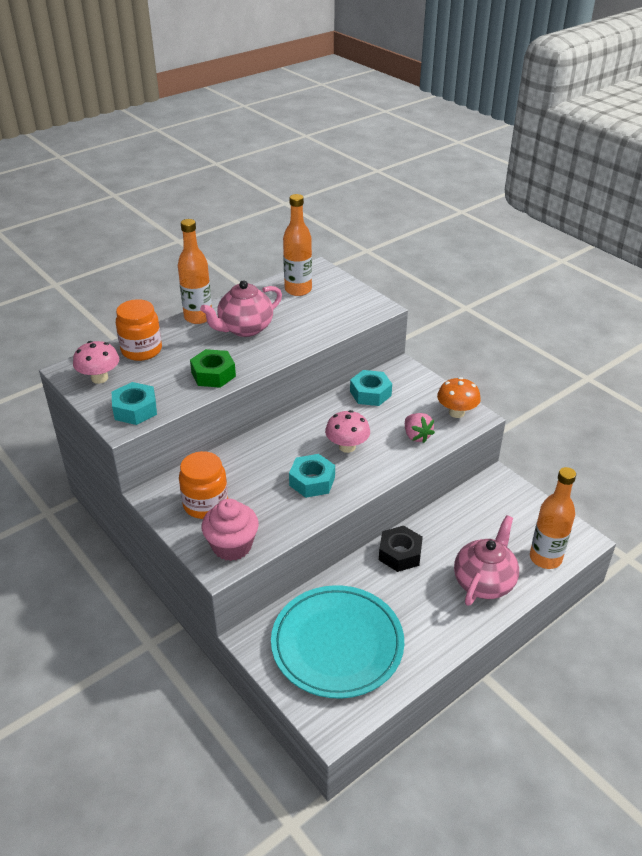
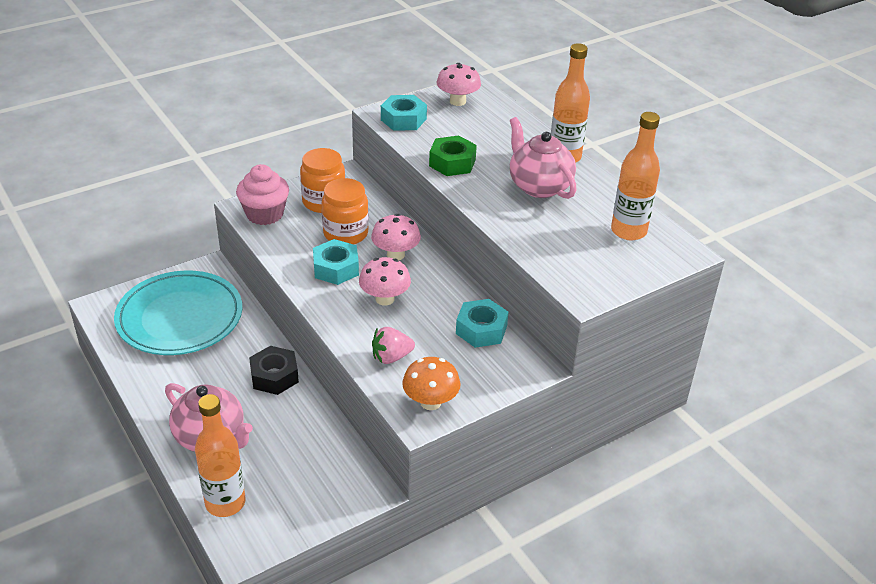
camera: 95 degrees right, 0 degrees up
(141, 350) = (502, 123): orange jar -> orange jar (345, 233)
(284, 446) = (395, 254): none -> pink mushroom

